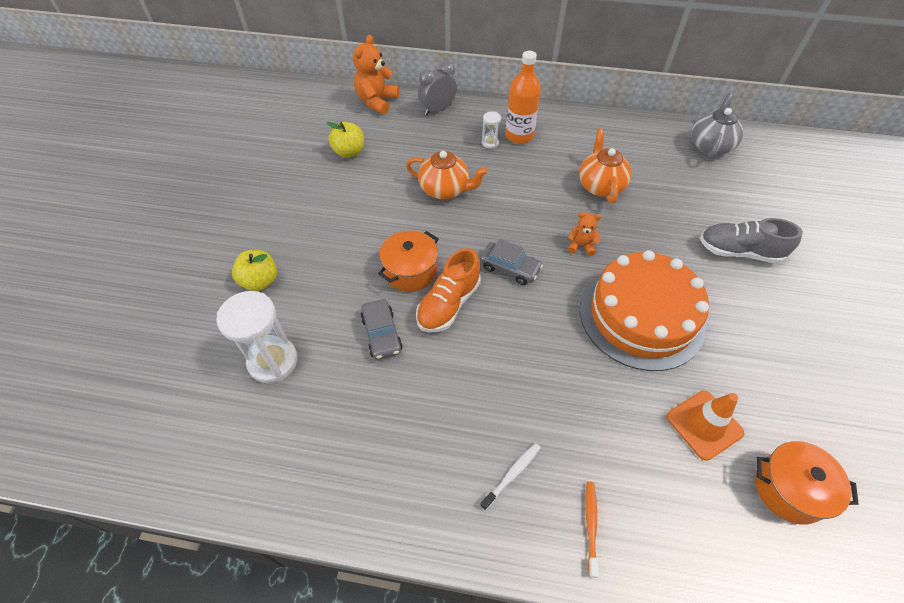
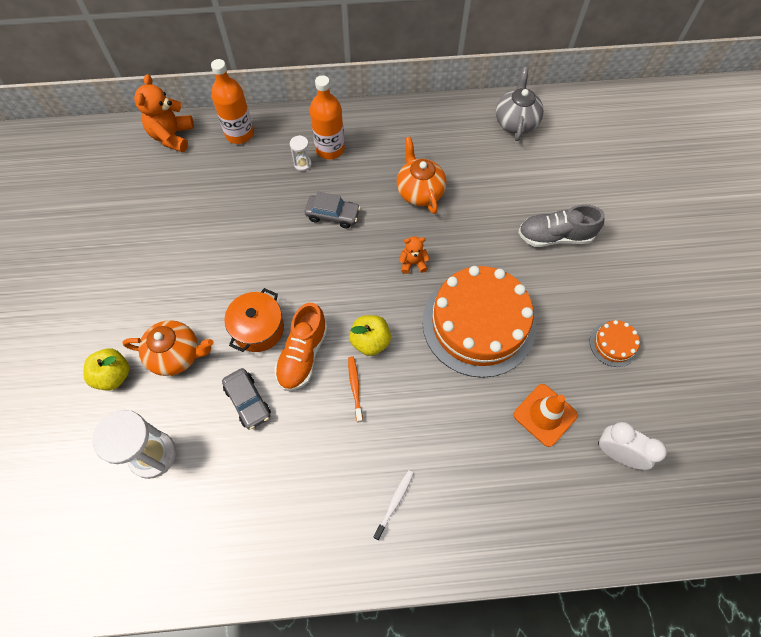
camera: 15 degrees left, 10 degrees up
(349, 152) = (160, 206): yellow apple -> yellow apple (370, 341)
(437, 110) = (239, 134): grey clock -> orange bottle
(445, 190) = (270, 230): orange teapot -> orange teapot (176, 355)
(510, 268) = (351, 303): grey car -> grey car (333, 215)
(590, 525) = (466, 528): orange toothbrush -> orange toothbrush (355, 387)
(789, 489) = (617, 453): orange pot -> white clock
(795, 370) = (613, 344): none -> orange cake

